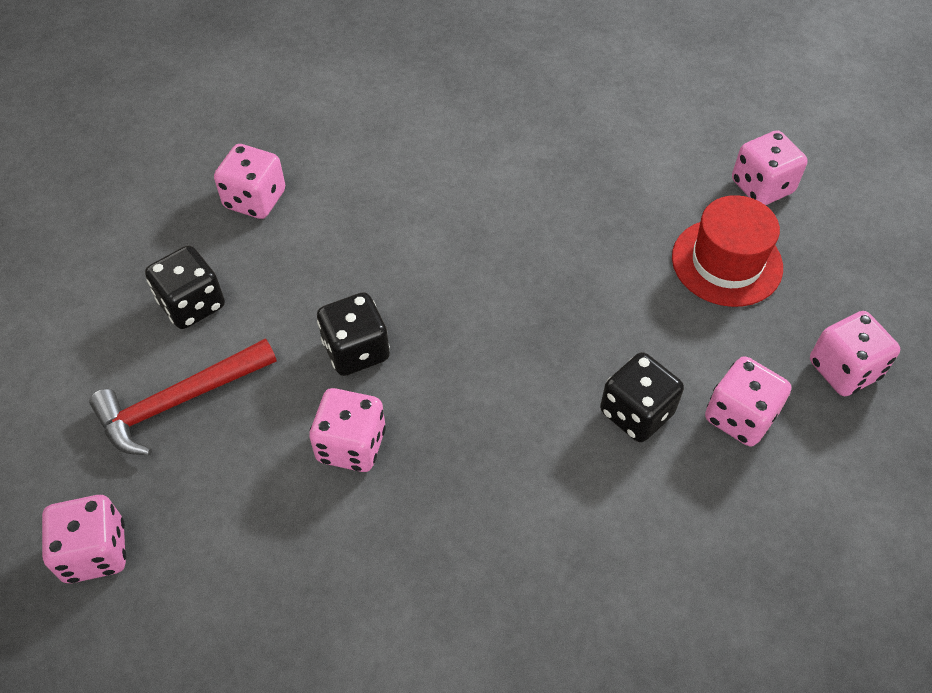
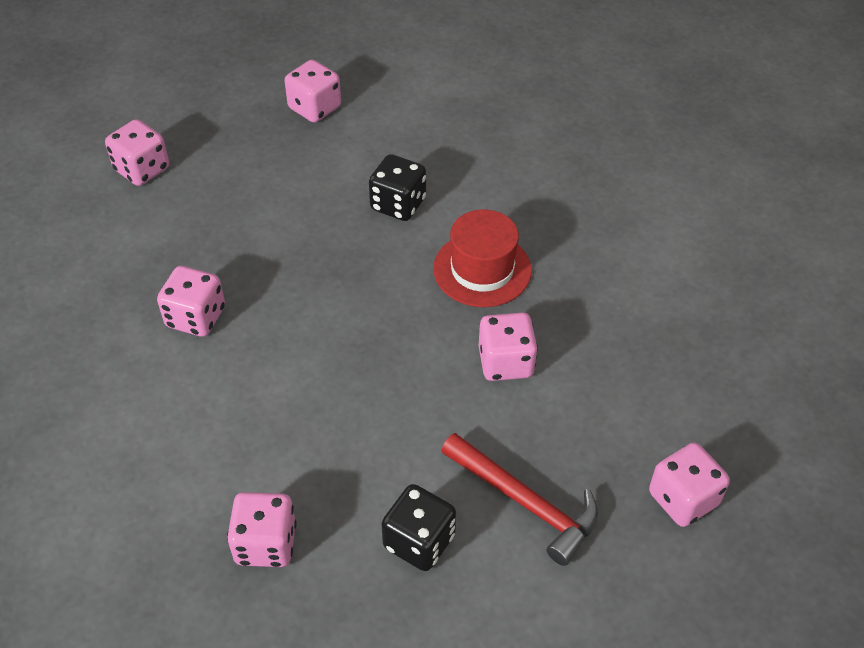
camera: 110 degrees left, 5 degrees down
(356, 350) = (416, 390): black dice -> none
(726, 262) = (234, 178): red hat -> red hat (482, 269)
(740, 416) = (377, 152): pink dice -> pink dice (196, 317)

